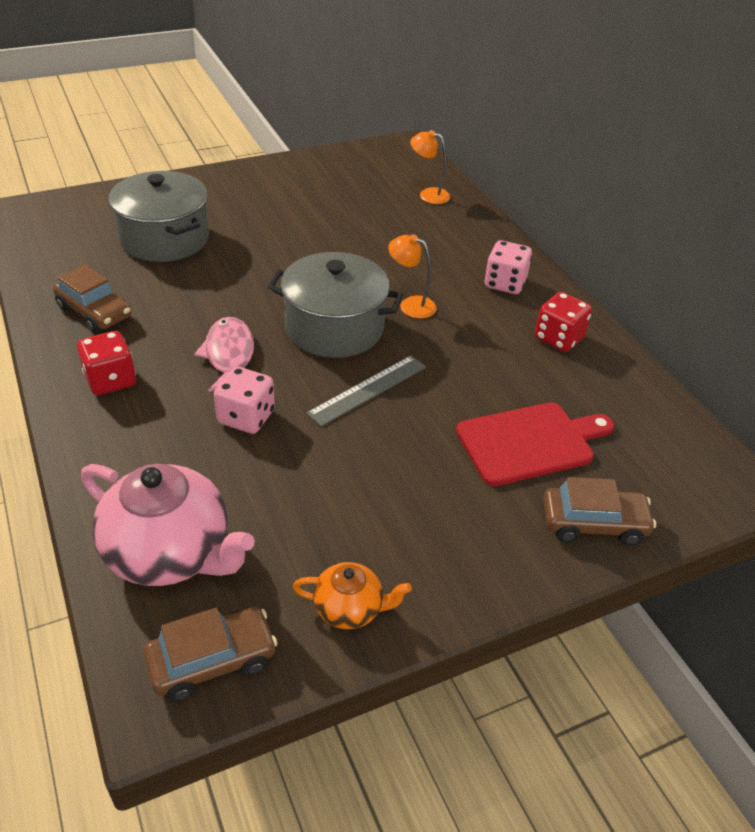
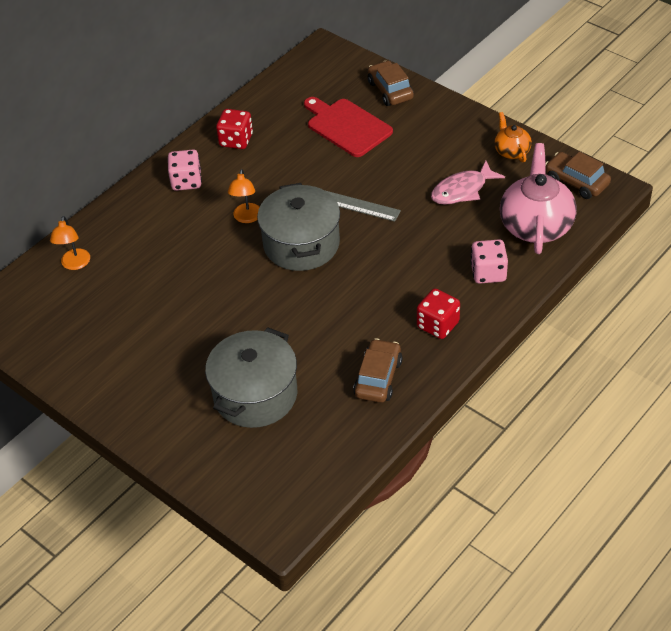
camera: 110 degrees left, 5 degrees up
(229, 355) = (369, 281): pink fish -> pink fish (462, 190)
(246, 417) = (419, 245): pink dice -> pink dice (488, 273)

